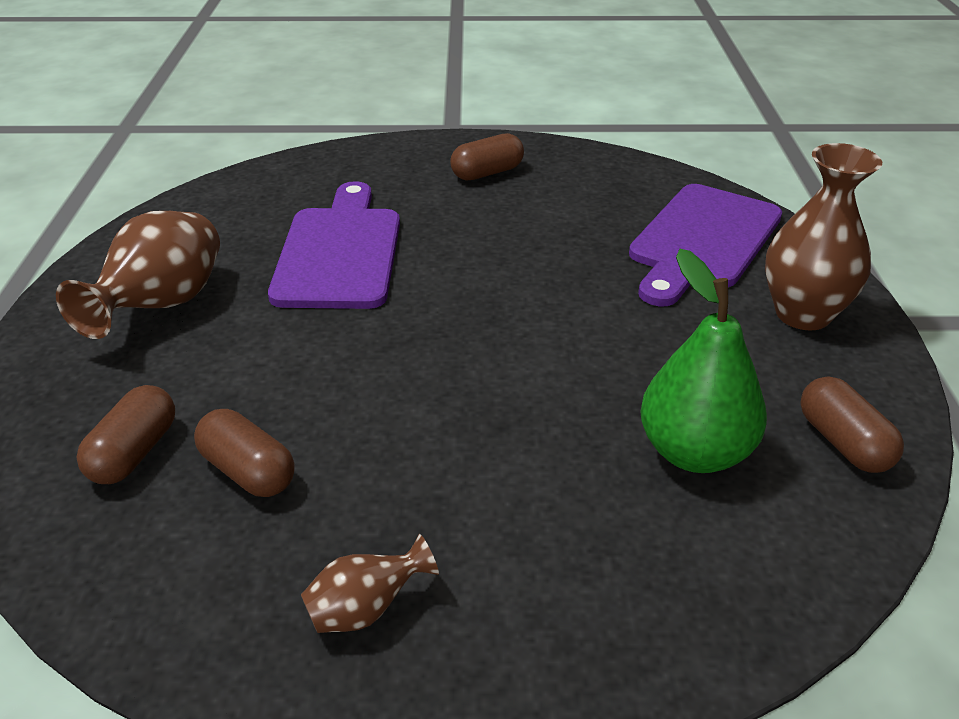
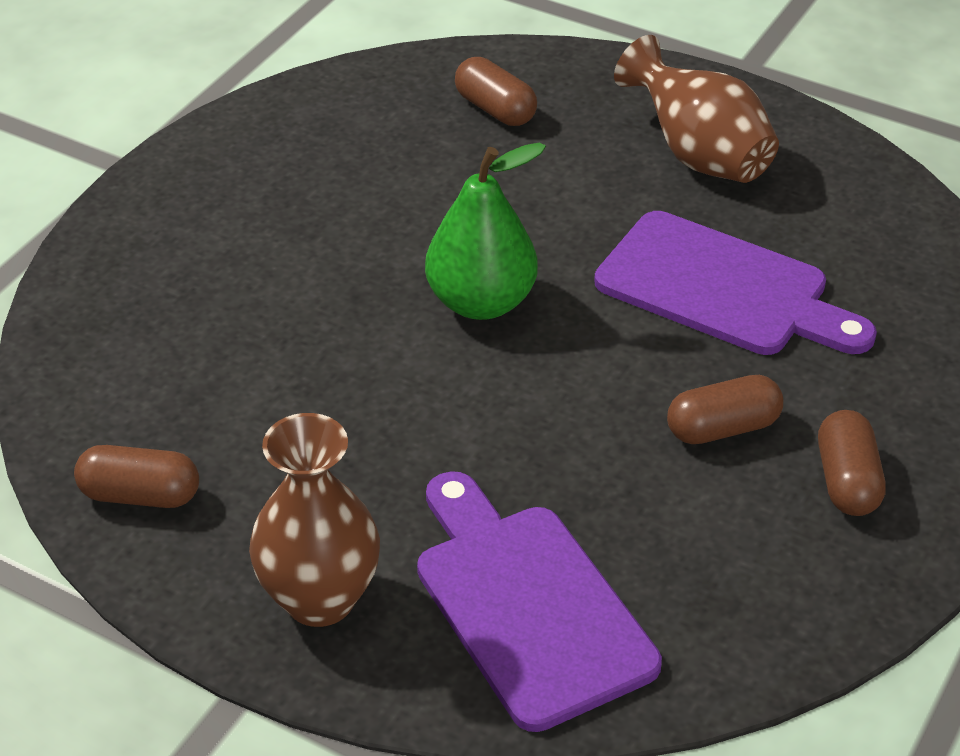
camera: 120 degrees right, 5 degrees up
(248, 471) = (425, 155): brown capsule -> brown capsule (722, 428)
(366, 609) = (248, 173): brown vase -> none
(694, 452) = (222, 393): green pear -> green pear (481, 302)

